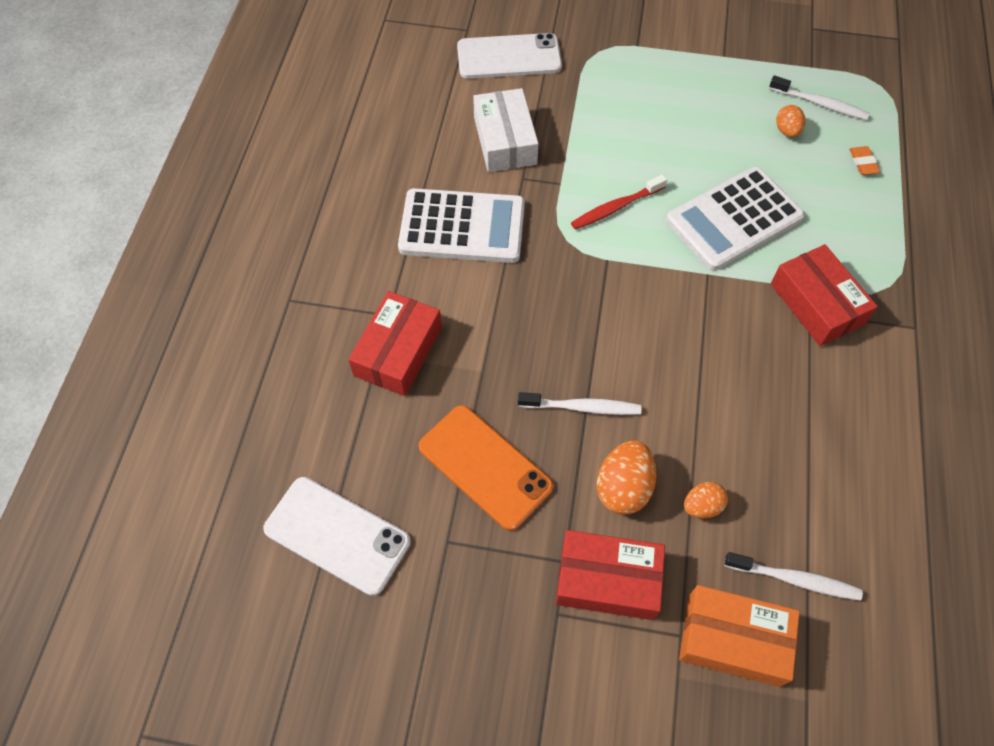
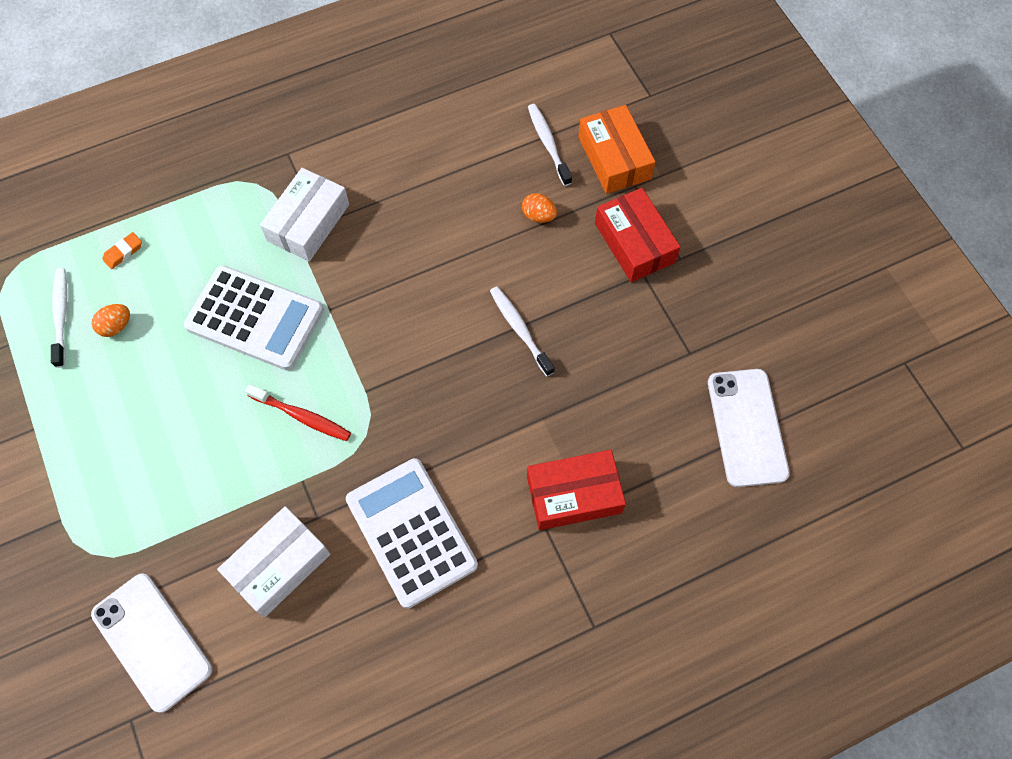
camera: 125 degrees left, 5 degrees up
(485, 466) = (618, 365): orange phone -> none
(623, 488) = (562, 268): orange egg -> none
(816, 304) = (308, 222): red box -> white box

